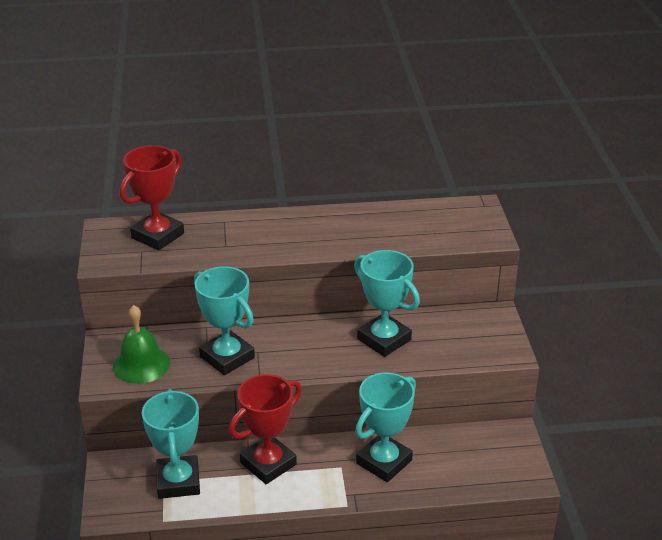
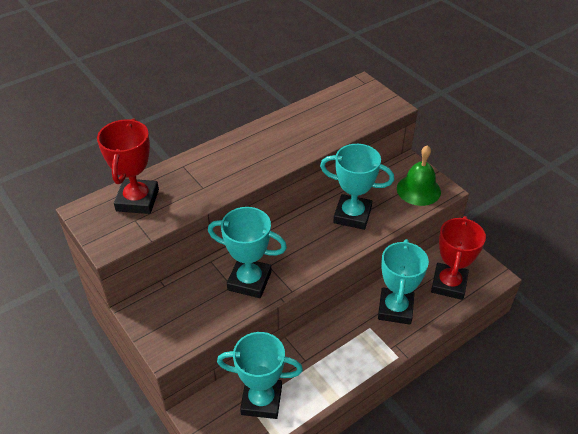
camera: 30 degrees left, 10 degrees up
(141, 364) = (185, 319): green bell -> green bell (418, 190)
(178, 481) = (261, 400): turquoise trophy -> turquoise trophy turned 45 degrees counterclockwise
(268, 464) = (317, 350): red trophy -> red trophy (448, 284)

